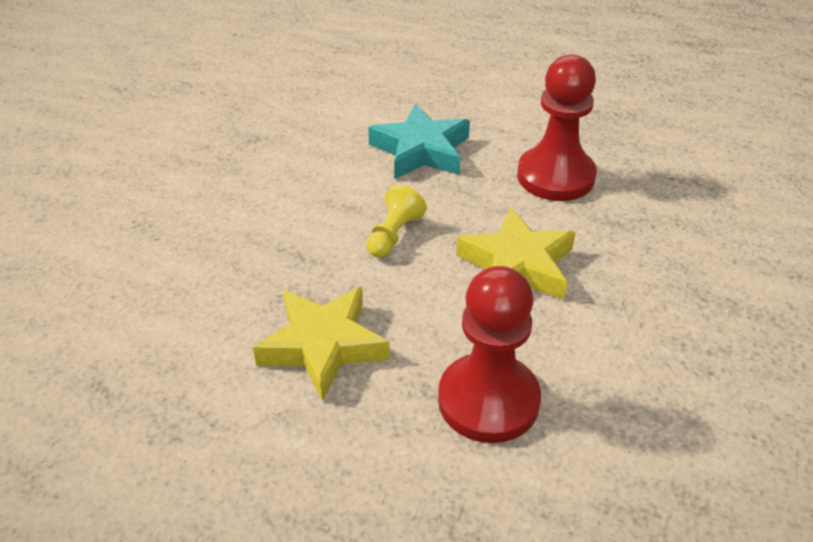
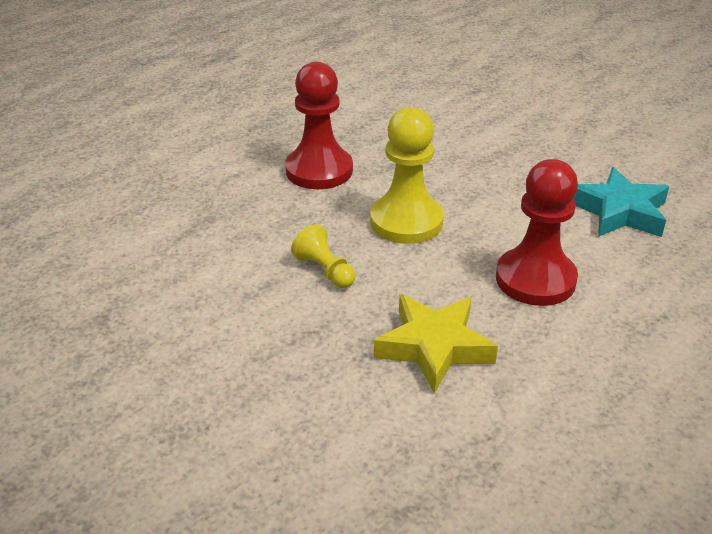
camera: 65 degrees left, 5 degrees down
(421, 150) = (224, 223): turquoise star -> turquoise star (619, 212)
(517, 265) = (406, 221): yellow star -> yellow pawn

